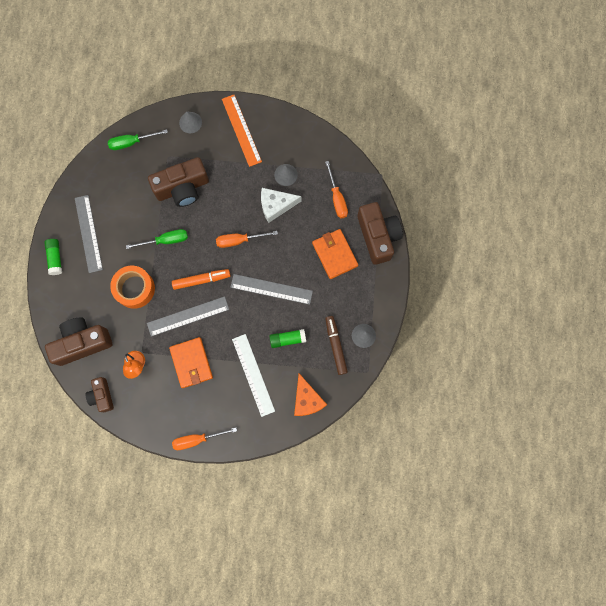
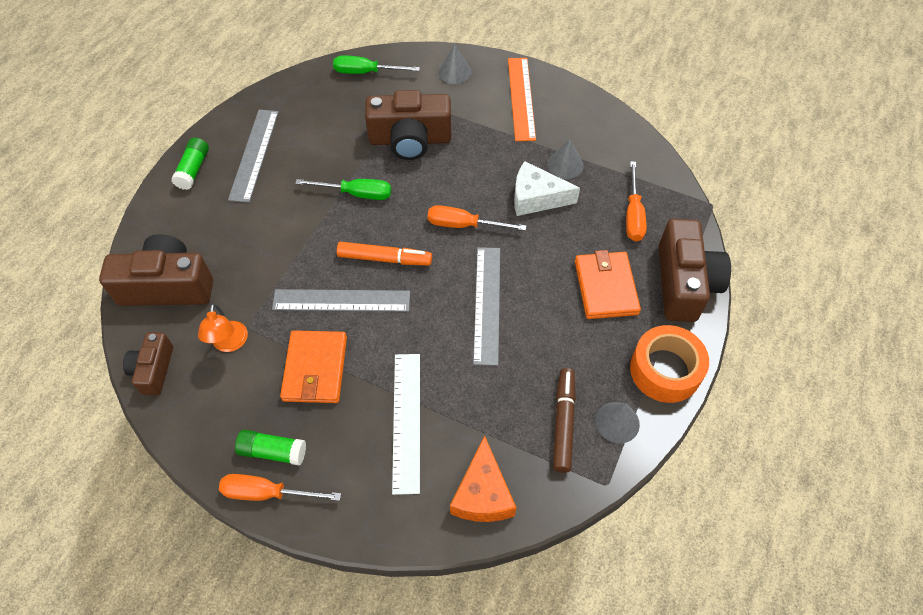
camera: 20 degrees right, 20 degrees down
(134, 288) = (281, 240): orange tape -> orange tape (665, 370)
(271, 289) = (487, 304): grey ruler -> grey ruler turned 60 degrees clockwise
(287, 339) = (485, 385): green glue stick -> green glue stick (273, 451)

